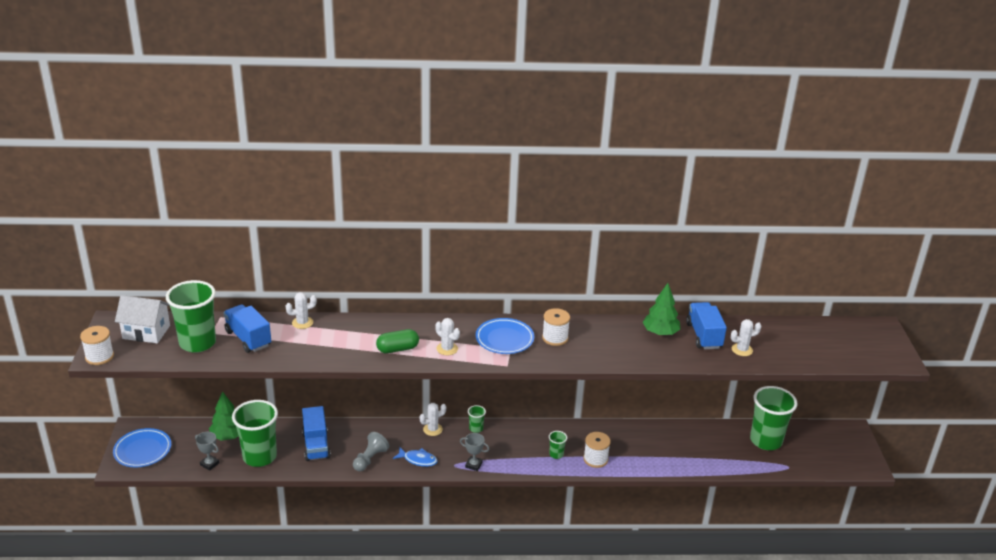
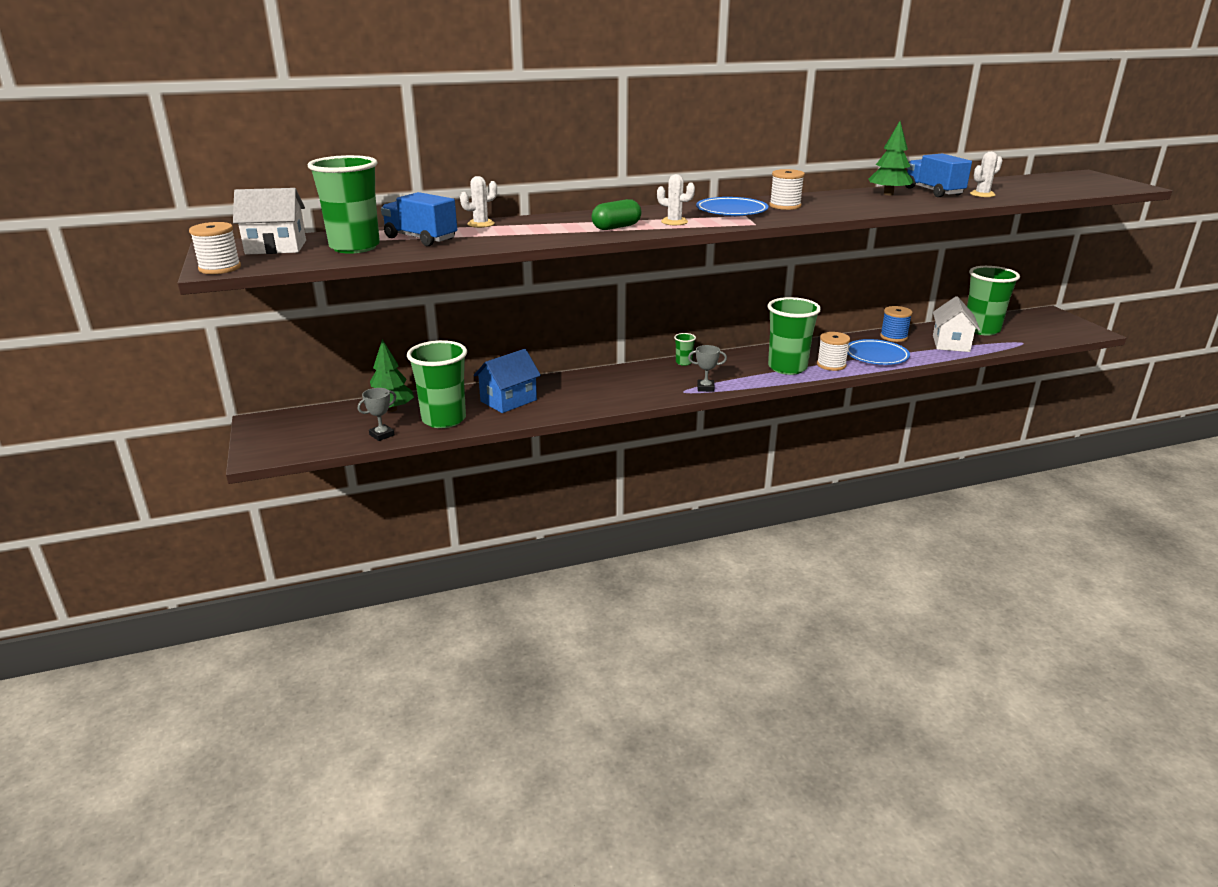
camera: 15 degrees left, 5 degrees down
(143, 450) = (283, 437): blue plate -> blue plate (876, 356)
(209, 464) = (382, 435): grey trophy -> grey trophy turned 60 degrees counterclockwise
(316, 445) = (508, 400): blue truck -> blue house
(370, 459) = (582, 401): grey pawn -> none
(418, 460) = (639, 393): blue fish -> none
(432, 429) = (636, 370): white cactus -> none
(556, 454) = (787, 368): green cup -> green cup, size x2.32
(677, 433) = (893, 337): none -> blue spool
(722, 454) = (951, 343): none -> white house

